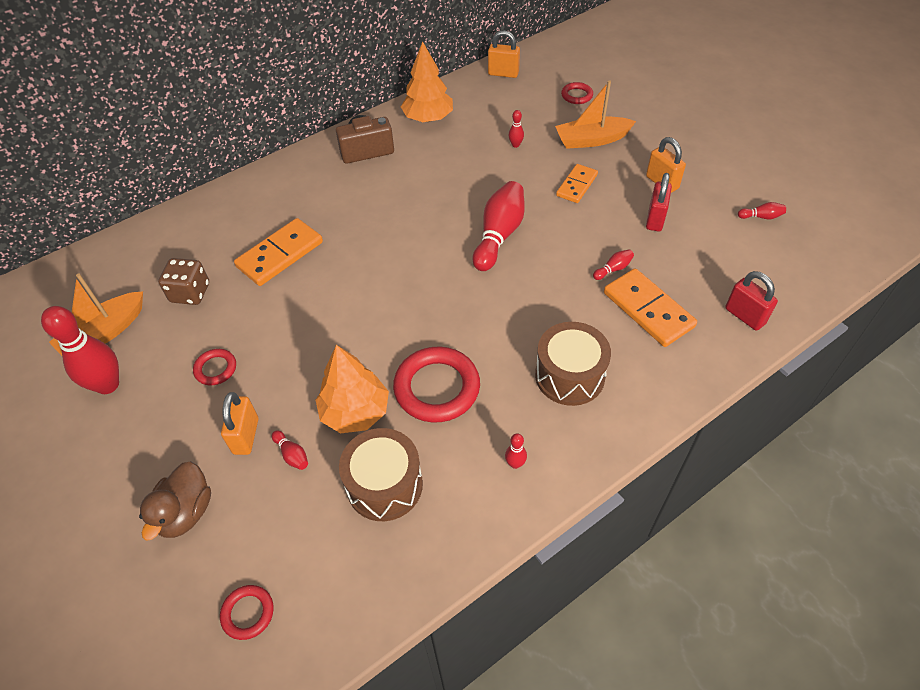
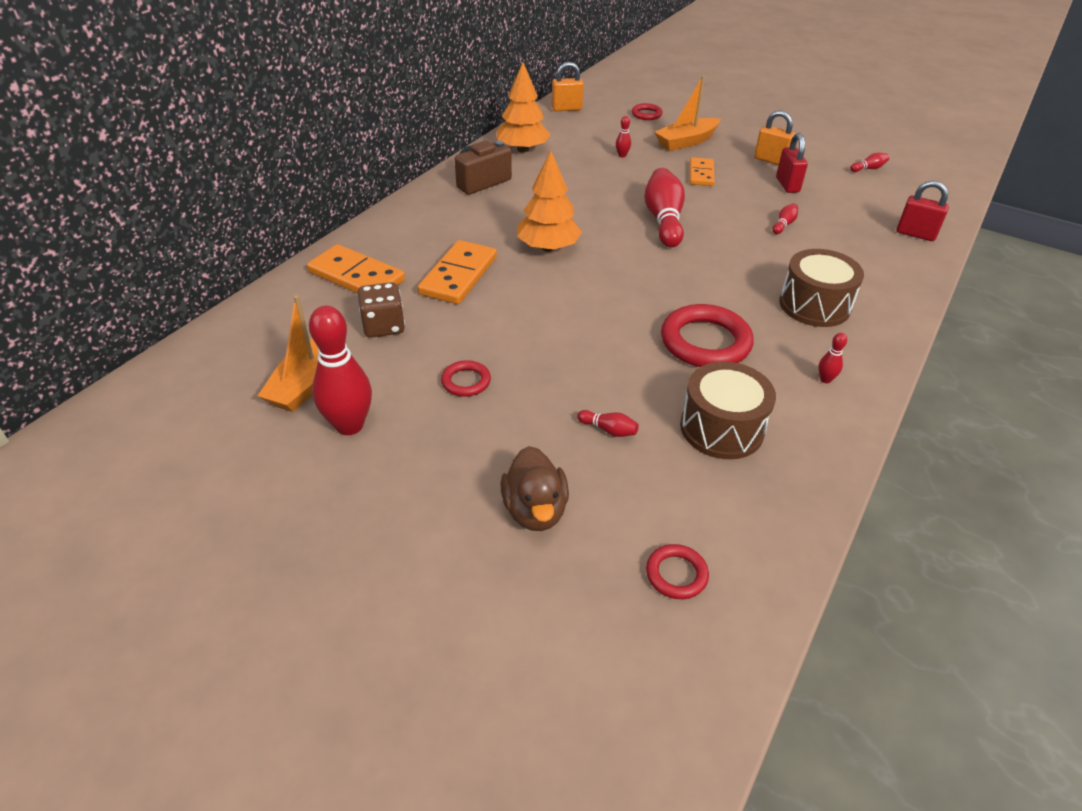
camera: 25 degrees left, 10 degrees down
(246, 436) = (546, 428): orange padlock -> none
(355, 412) = (643, 380): orange tree -> orange tree (548, 248)
(648, 310) = (837, 246): orange domino -> orange domino (356, 276)

